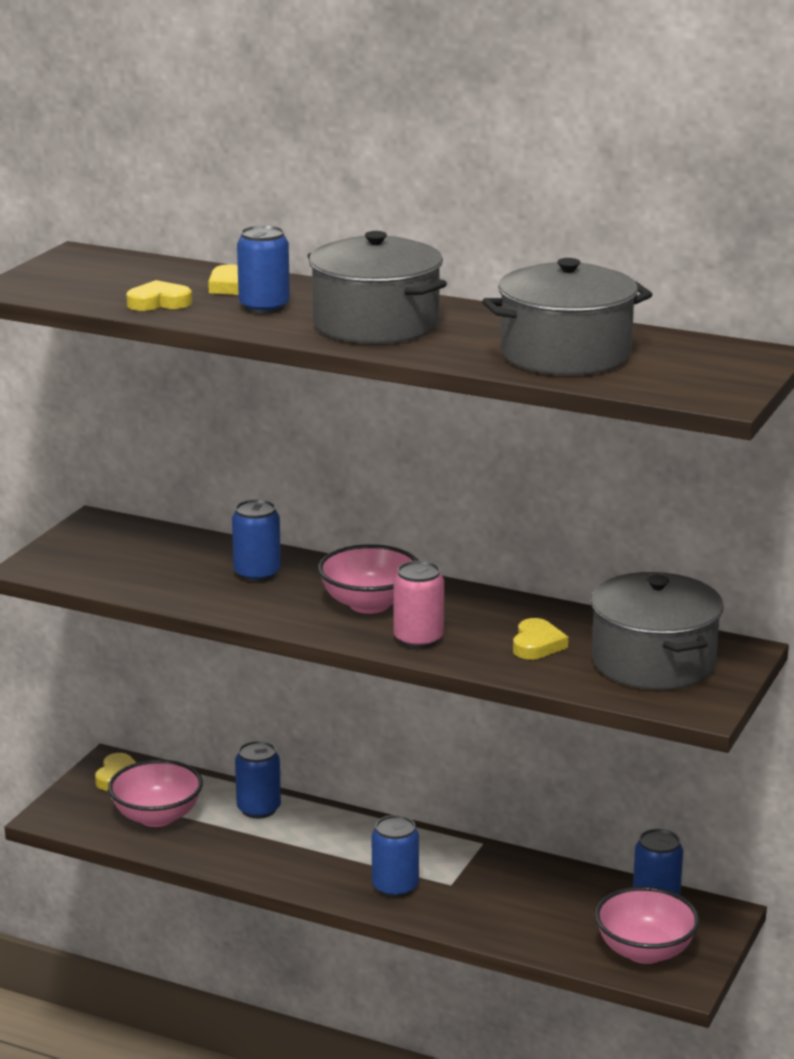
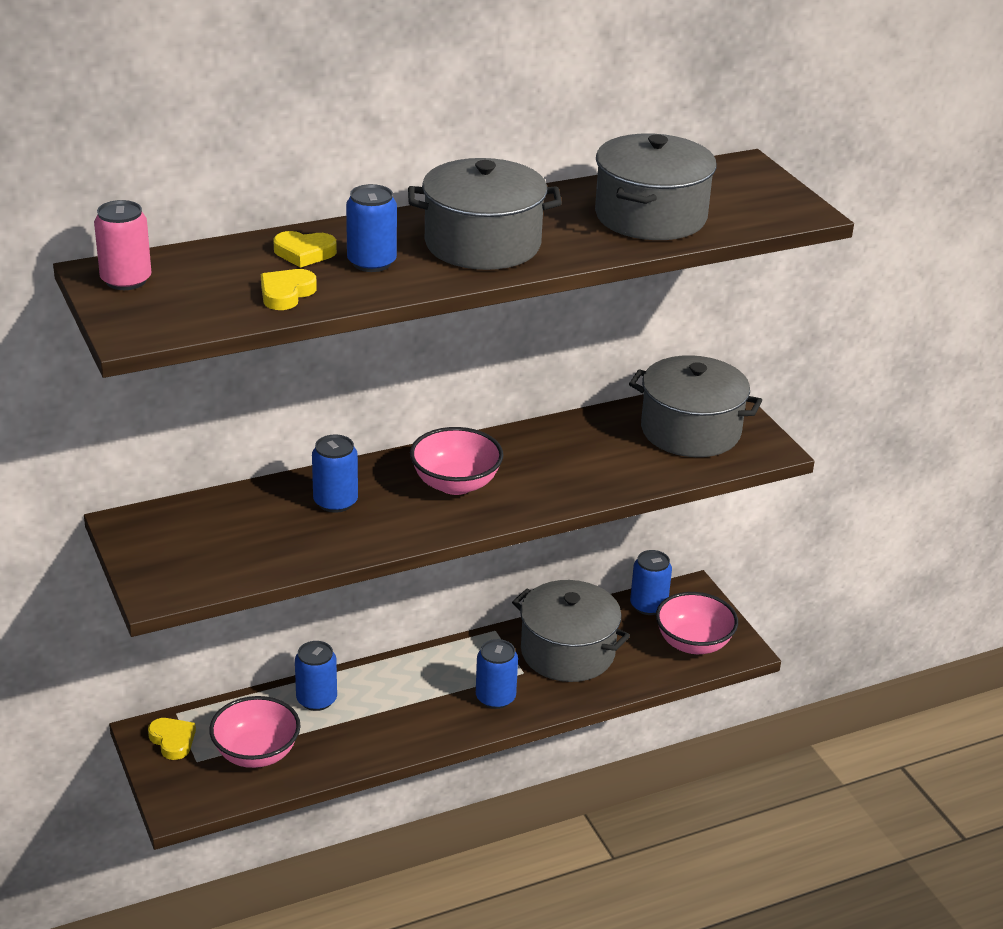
camera: 50 degrees left, 10 degrees up
(418, 639) = (536, 493): pink can -> pink can (126, 280)
(515, 892) = (567, 652): none -> grey pot
(537, 644) = (608, 456): yellow heart -> none

